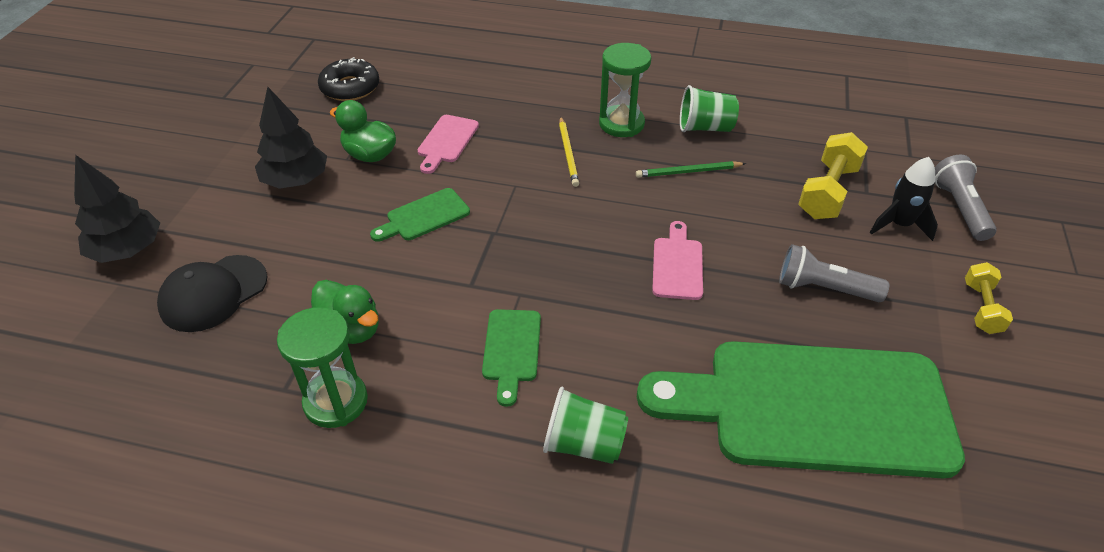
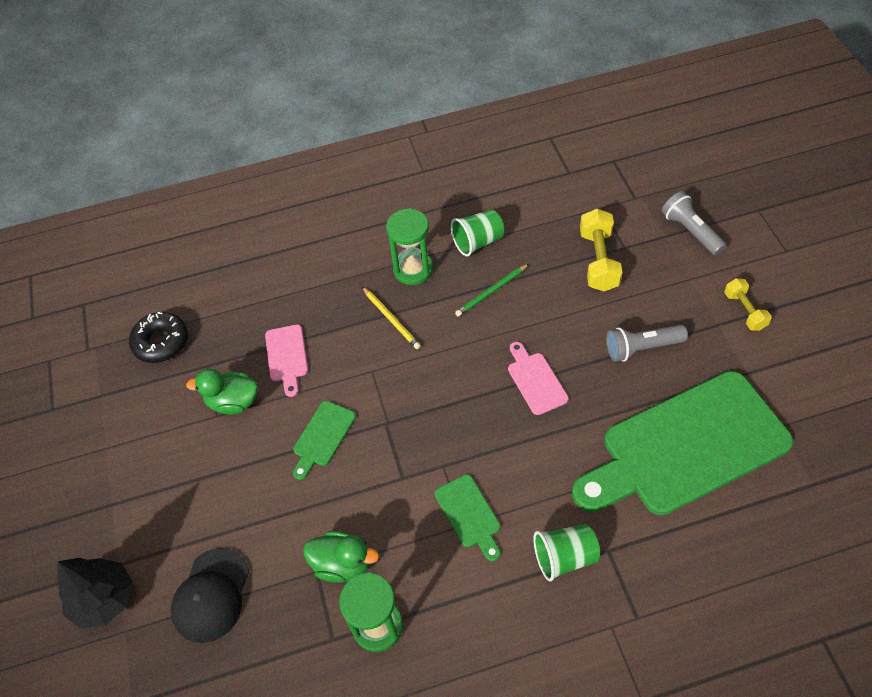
camera: 25 degrees left, 10 degrees up
(296, 181) = (191, 459): black tree -> none
(899, 225) = (660, 266): black rocket -> none

